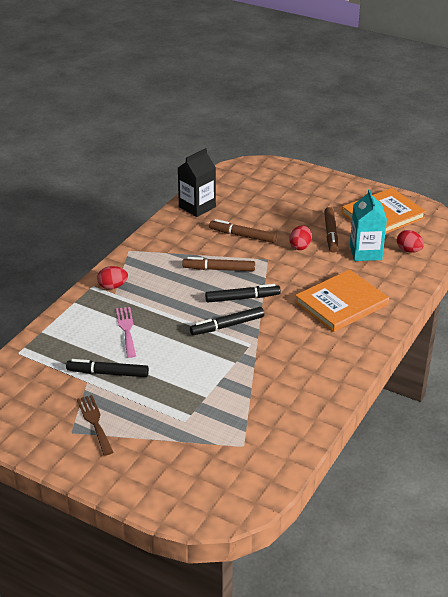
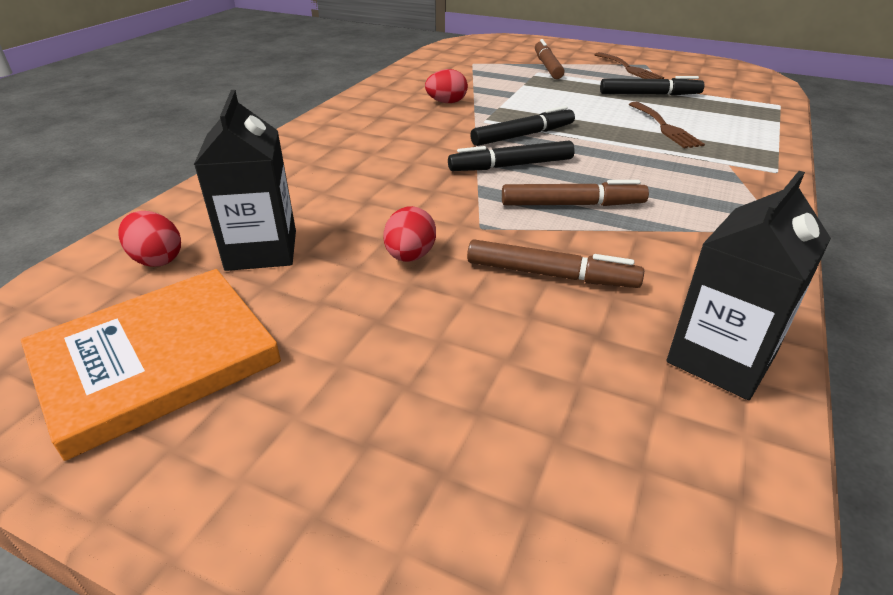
camera: 175 degrees right, 0 degrees up
(113, 286) = (742, 171): red egg -> red egg (446, 102)
(126, 329) = (665, 127): pink fork -> brown fork
(331, 234) = (330, 291): brown marker -> brown marker (547, 66)
(341, 303) = (343, 166): orange book -> none
(365, 252) = (261, 250): turquoise carton -> black carton

